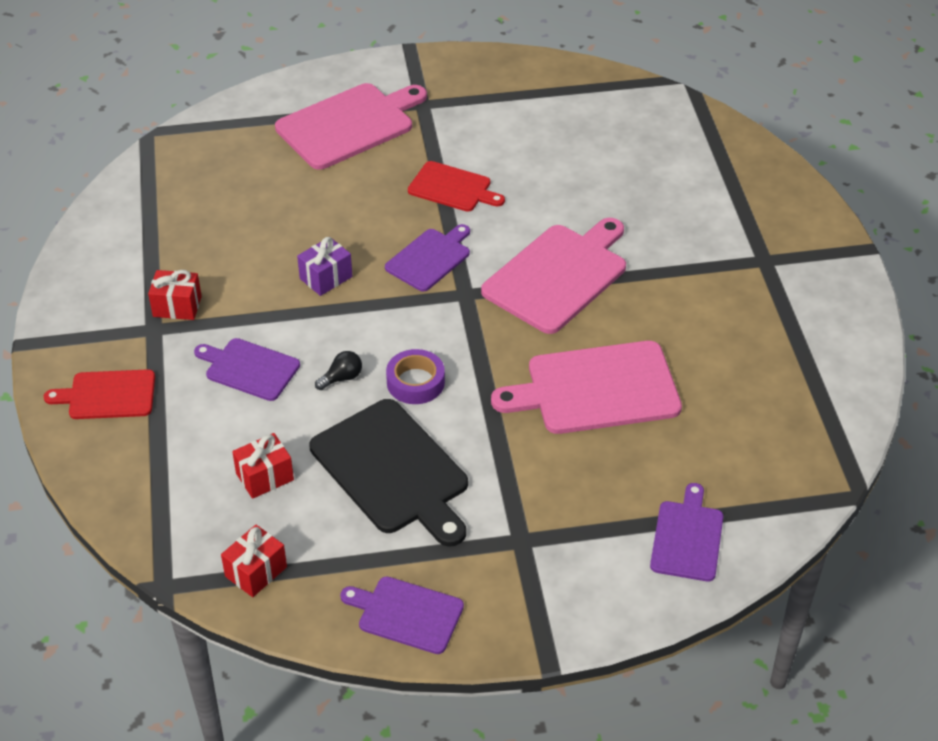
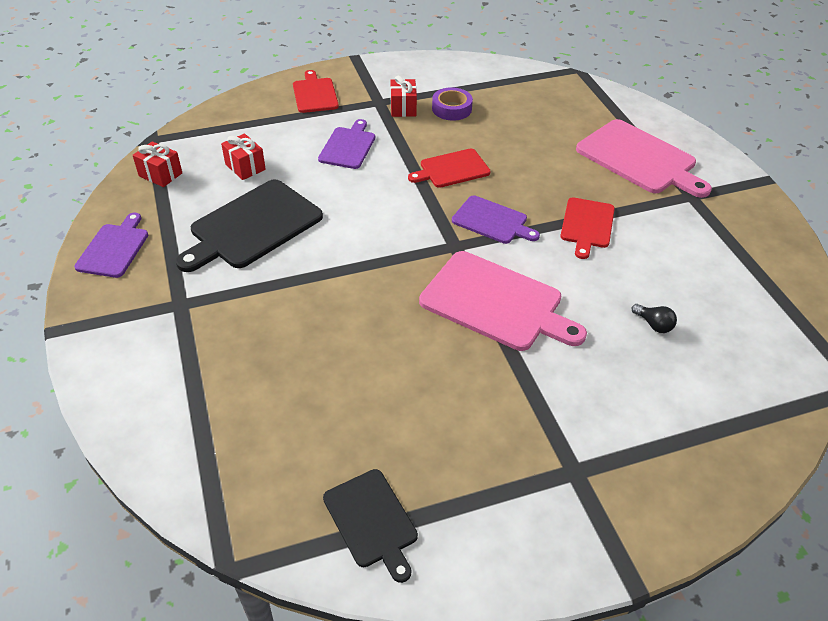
camera: 80 degrees right, 0 degrees up
(326, 278) = (452, 169): purple gift -> red cutting board
(342, 378) = (345, 190): black light bulb -> black light bulb (653, 325)
(415, 382) = (346, 228): purple tape -> purple tape (451, 109)
(596, 389) = (355, 339): pink cutting board -> none
(687, 537) = (176, 416): purple cutting board -> none
(811, 395) = (372, 521): none -> black cutting board

